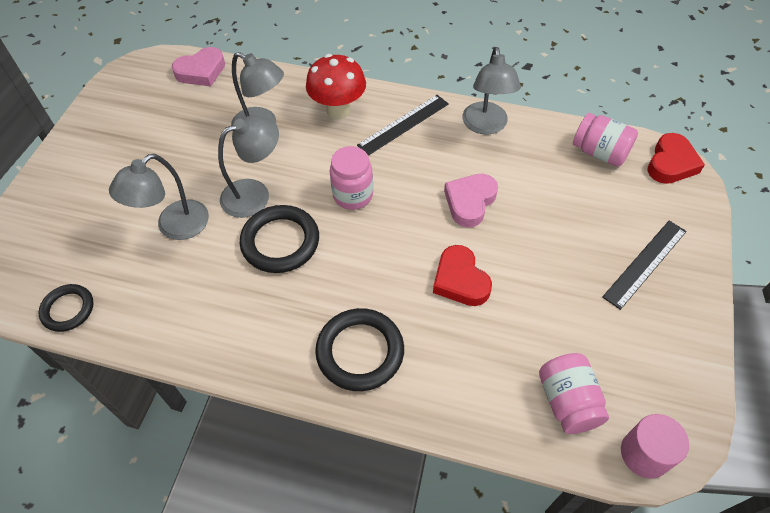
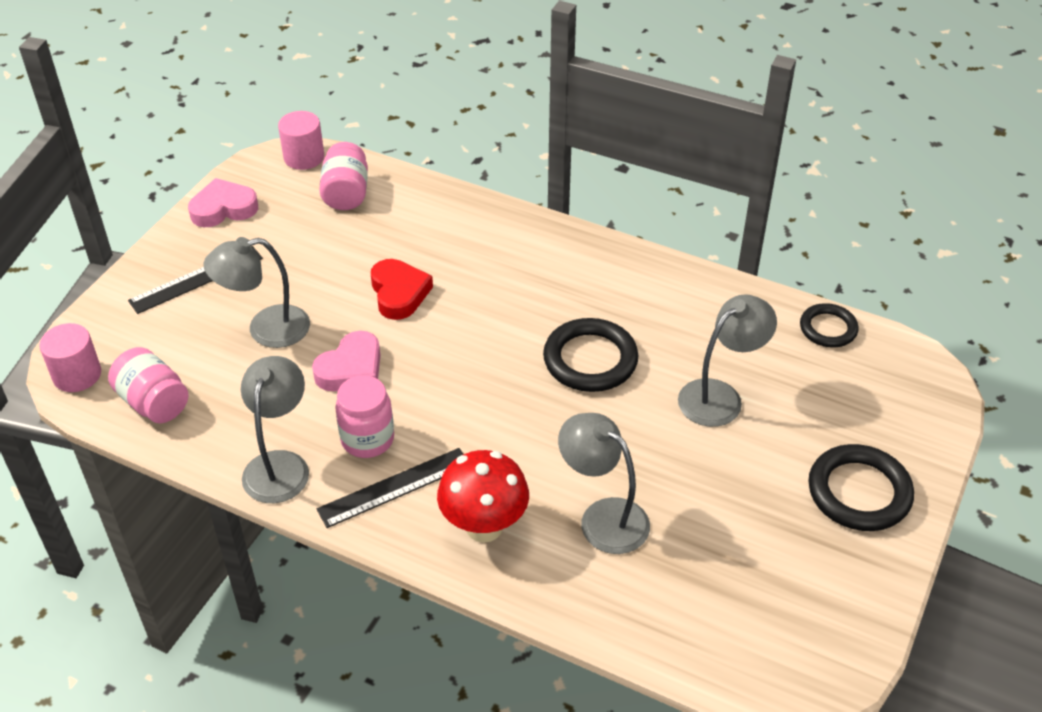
camera: 170 degrees left, 10 degrees down
(201, 71) = (702, 646): pink heart -> pink heart (223, 209)
(255, 194) = (618, 420): grey lamp -> grey lamp (266, 329)
(353, 195) = (492, 399): pink jar -> pink jar (367, 439)
(360, 352) = (521, 251): black ring -> black ring (859, 492)
(671, 163) = (77, 375): red heart -> pink cylinder

